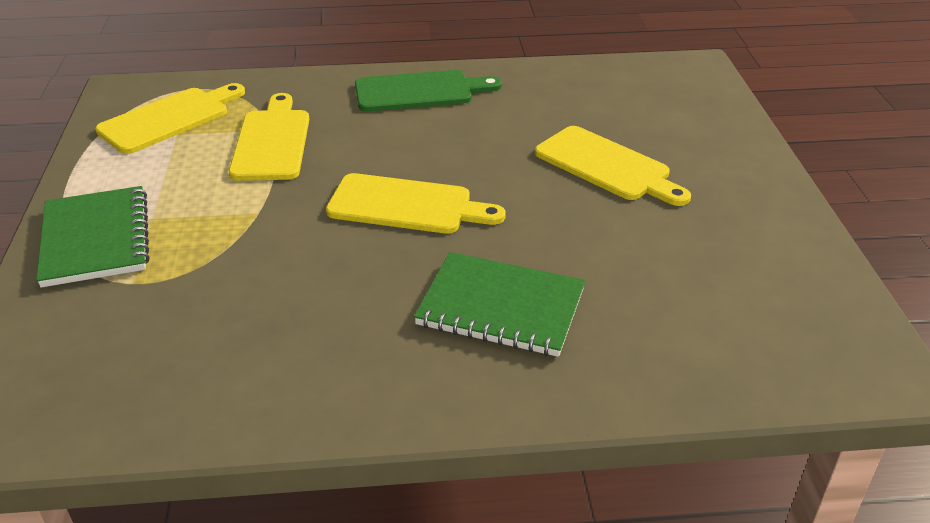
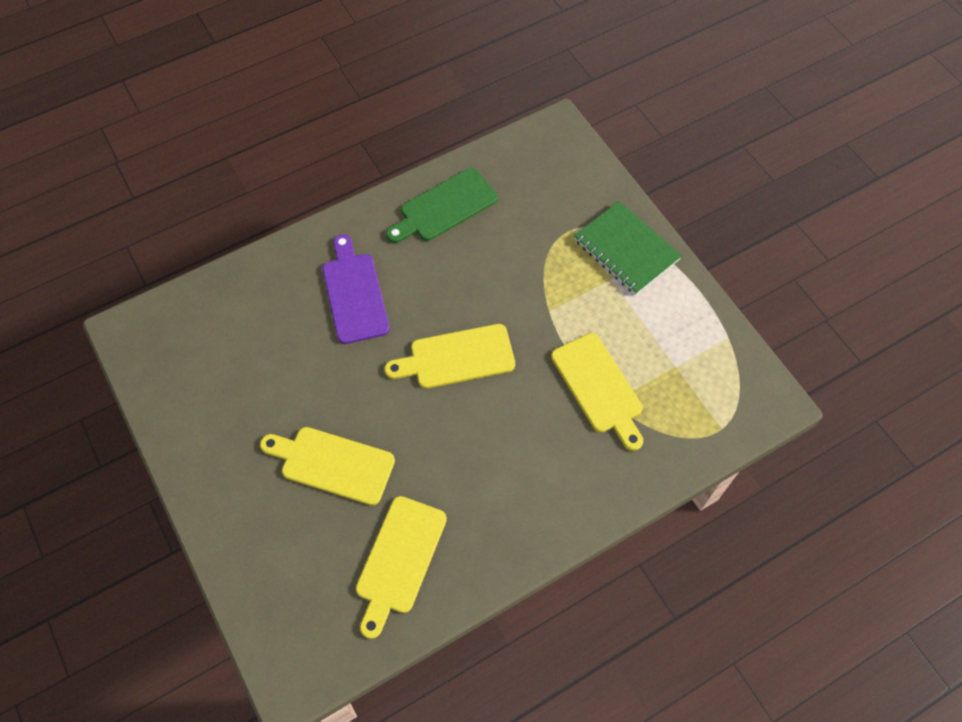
camera: 155 degrees right, 25 degrees up
(169, 119) = (698, 382): yellow cutting board -> yellow cutting board (399, 560)
(419, 92) = (530, 509): green cutting board -> green cutting board (444, 207)
(501, 307) = (354, 293): green notebook -> purple cutting board

